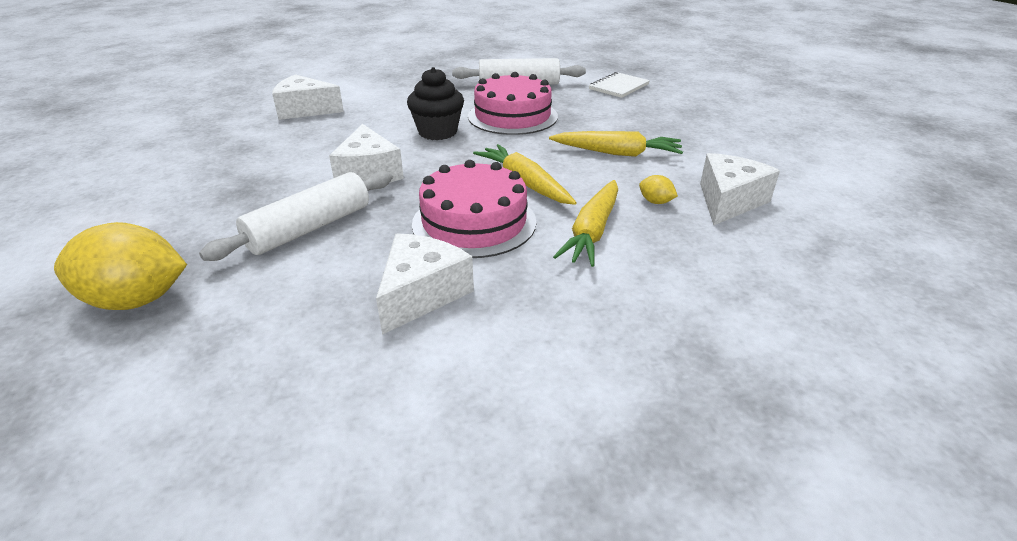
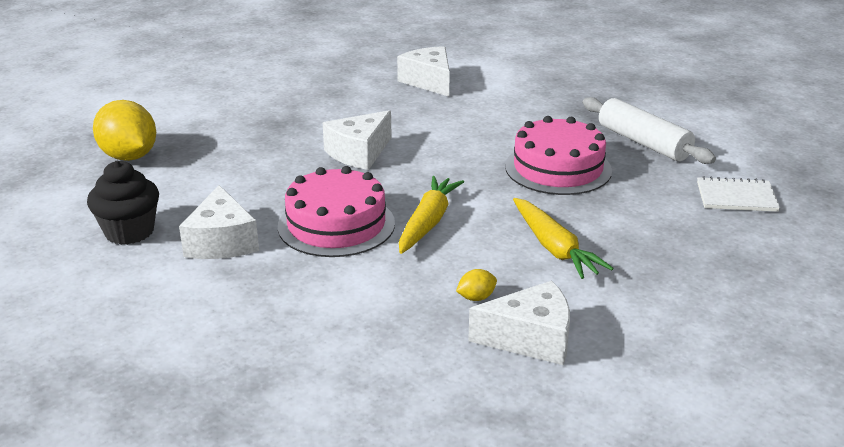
camera: 55 degrees right, 5 degrees down
(309, 228) = (257, 168): white rolling pin -> none
(422, 294) = (221, 242): white cheese -> white cheese turned 90 degrees clockwise
(437, 132) = (470, 149): black cupcake -> black cupcake (129, 232)
(592, 231) = (383, 281): yellow carrot -> none
(655, 202) = (476, 298): yellow lemon -> yellow lemon turned 60 degrees clockwise

